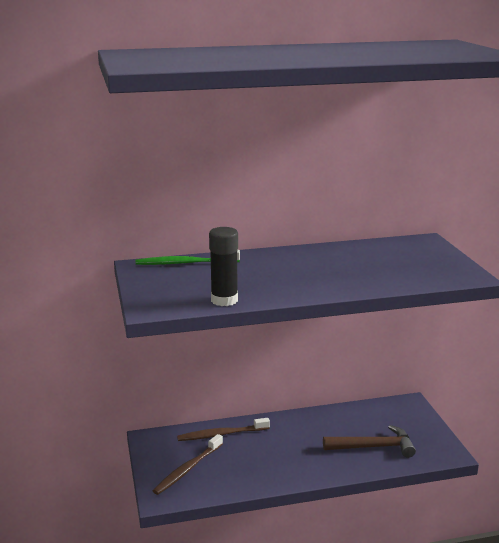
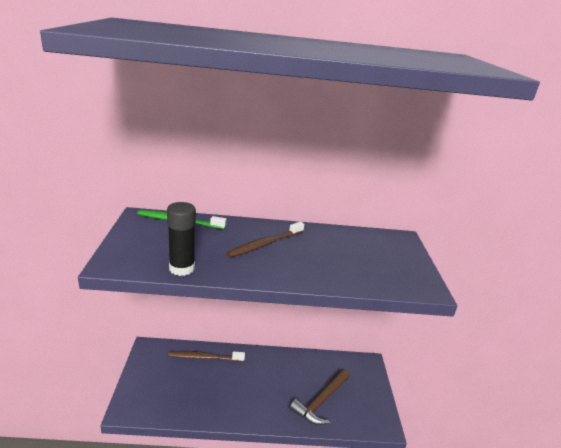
camera: 10 degrees right, 5 degrees up
(187, 469) = (161, 386): brown toothbrush -> brown toothbrush (264, 244)
(373, 447) = (321, 401): brown hammer -> brown hammer turned 120 degrees clockwise

